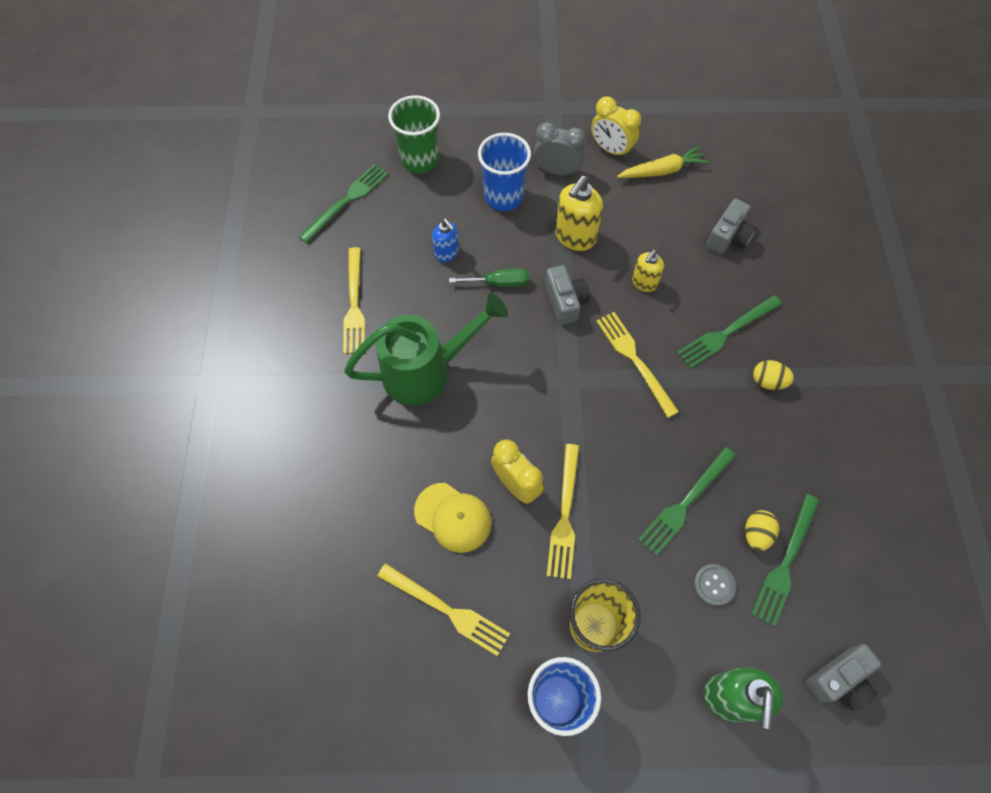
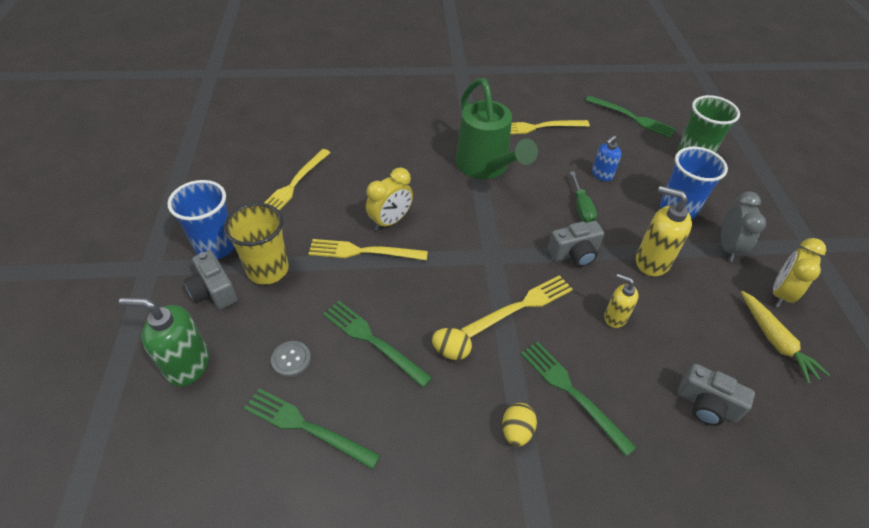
camera: 85 degrees right, 15 degrees down
(453, 517) = (363, 186): yellow cap -> none
(756, 534) = (338, 401): yellow egg -> yellow egg (451, 351)
(839, 680) = (180, 466): grey camera -> grey camera (214, 291)

